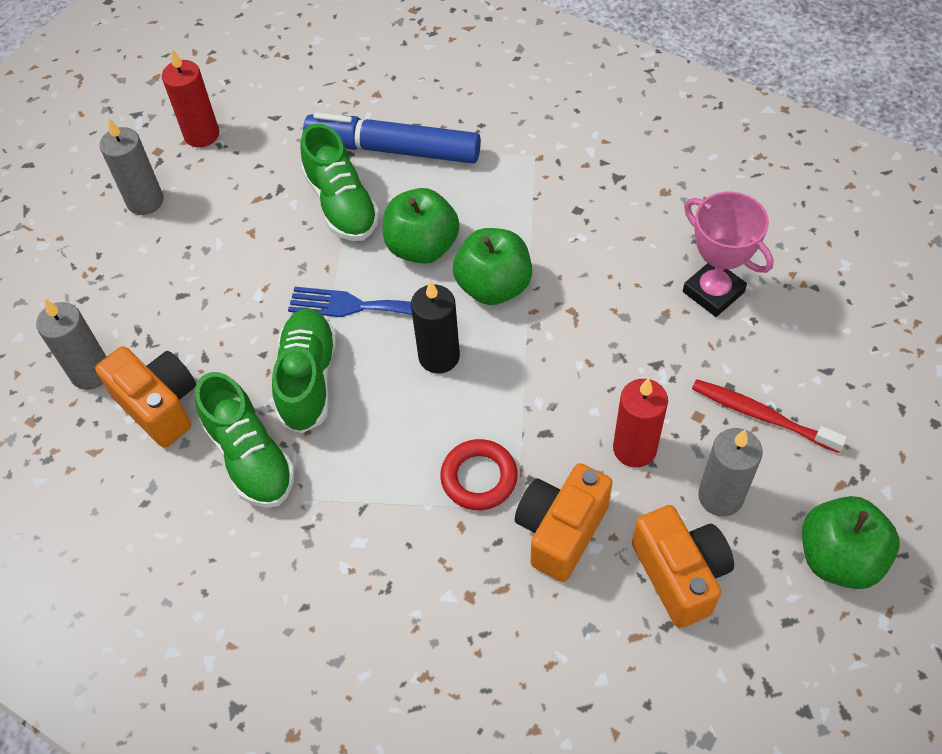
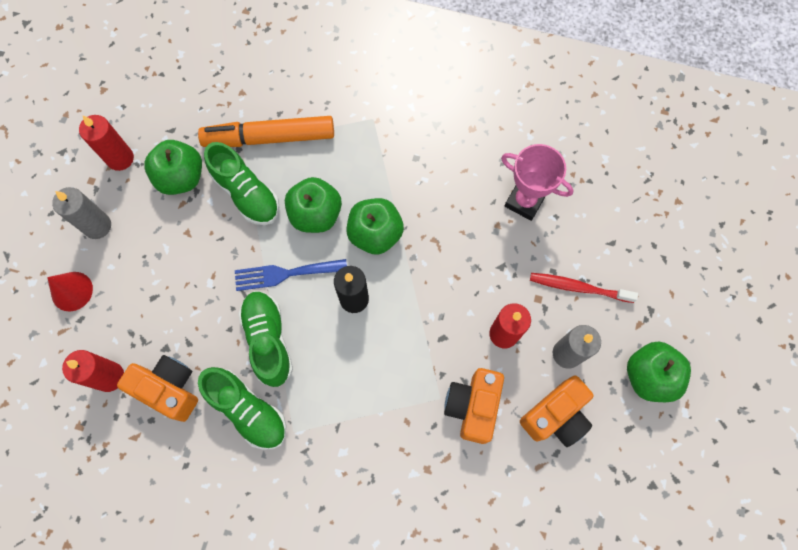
camera: 20 degrees left, 15 degrees up
(85, 265) = (72, 291): none -> red cone
(91, 373) = (109, 377): grey candle -> red candle
(267, 170) = (181, 177): none -> green apple
(393, 149) = (269, 138): blue marker -> orange marker
(479, 478) = (408, 383): red ring -> none
(679, 574) = (555, 416): orange camera -> orange camera turned 90 degrees clockwise

